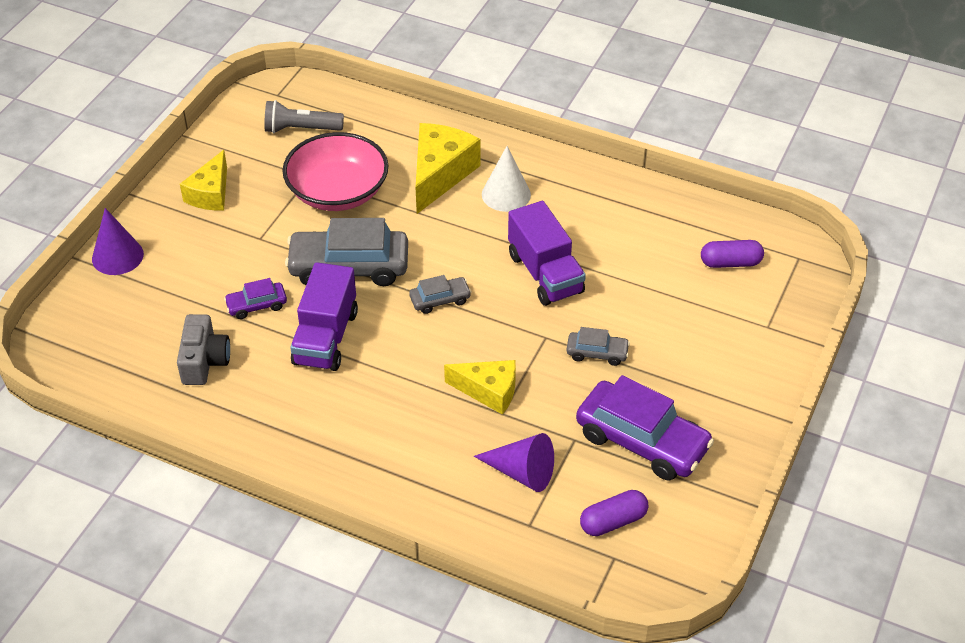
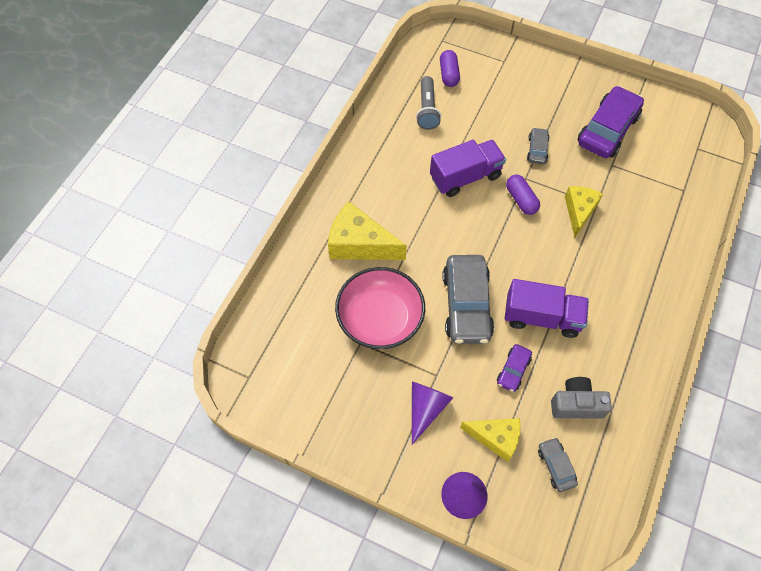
camera: 90 degrees left, 15 degrees up
(210, 193) = (382, 422): yellow cheese -> yellow cheese (495, 438)
(256, 305) = (513, 370): purple car -> purple car turned 45 degrees clockwise
(301, 129) = (298, 353): grey flashlight -> grey flashlight (427, 109)
(440, 300) = (496, 242): grey car -> grey car (556, 466)
(506, 194) = (382, 200): white cone -> none
(522, 472) = (644, 193): purple cone -> purple cone (426, 408)
(613, 521) = (672, 147): purple capsule -> purple capsule (521, 200)

